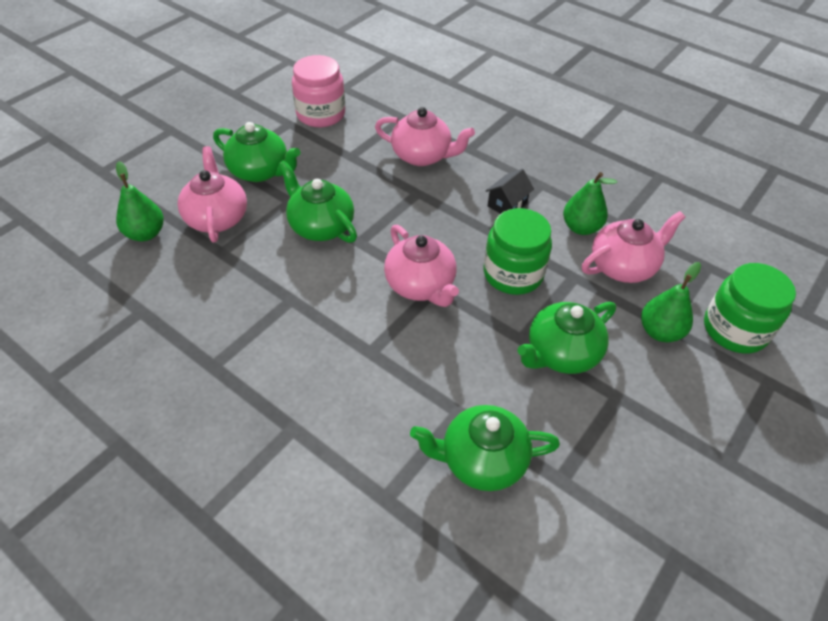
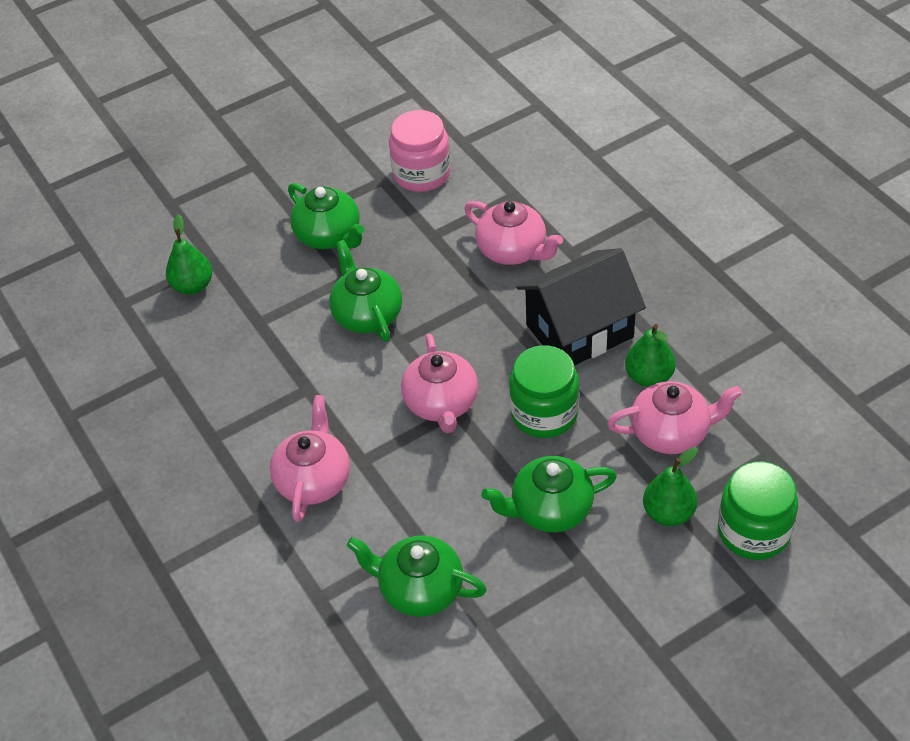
camera: 25 degrees right, 0 degrees up
(217, 218) = (267, 282): pink teapot -> pink teapot (314, 480)
(507, 204) = (579, 331): black house -> black house, size x2.28

